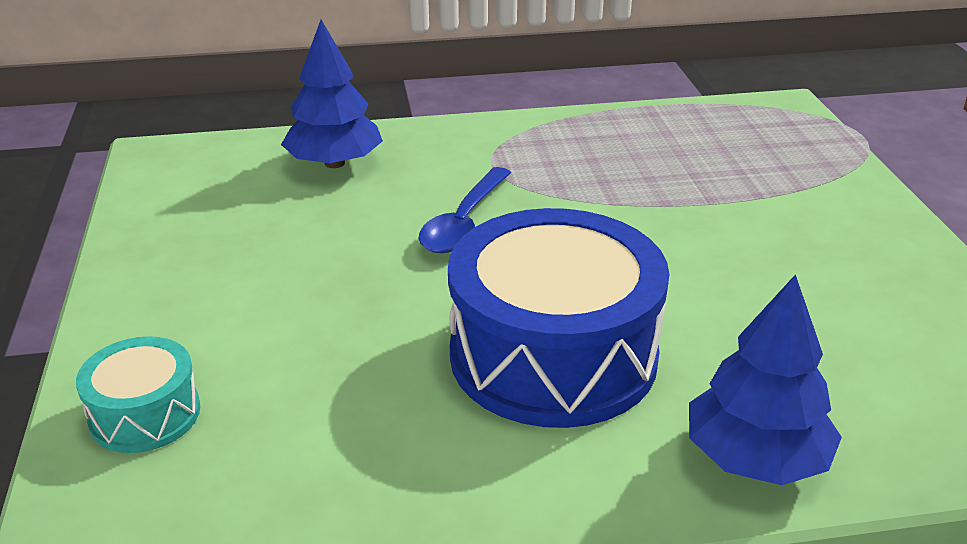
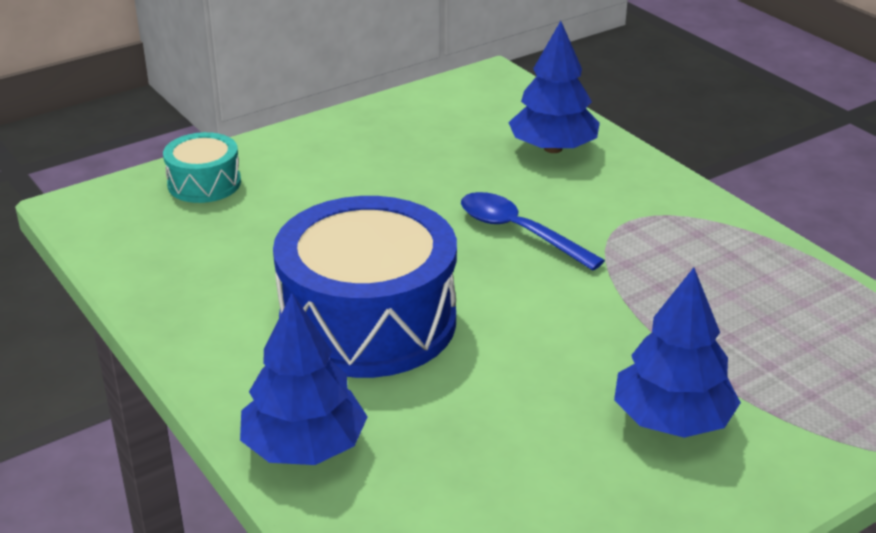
camera: 65 degrees right, 0 degrees up
(464, 222) = (519, 232): blue spoon -> blue spoon turned 45 degrees clockwise
(793, 233) = (672, 420): none -> blue tree

